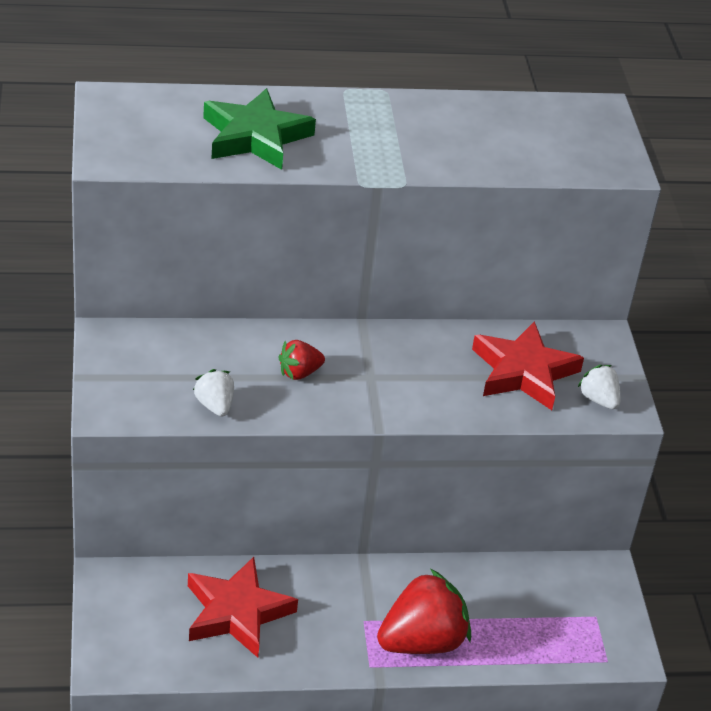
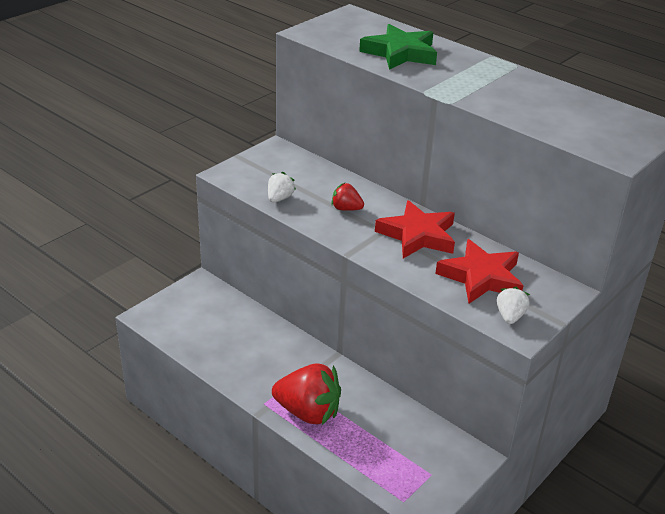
camera: 50 degrees right, 5 degrees down
(237, 612) = (235, 335): red star -> red star (417, 235)

